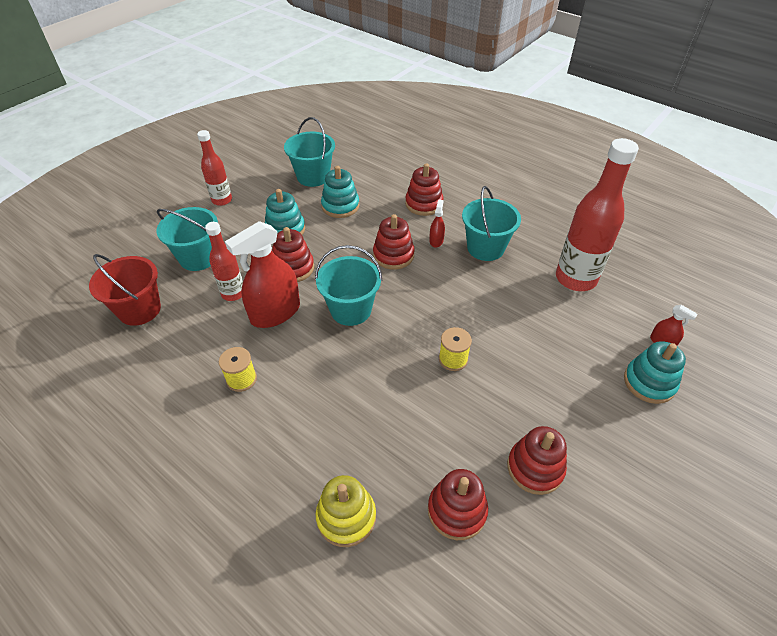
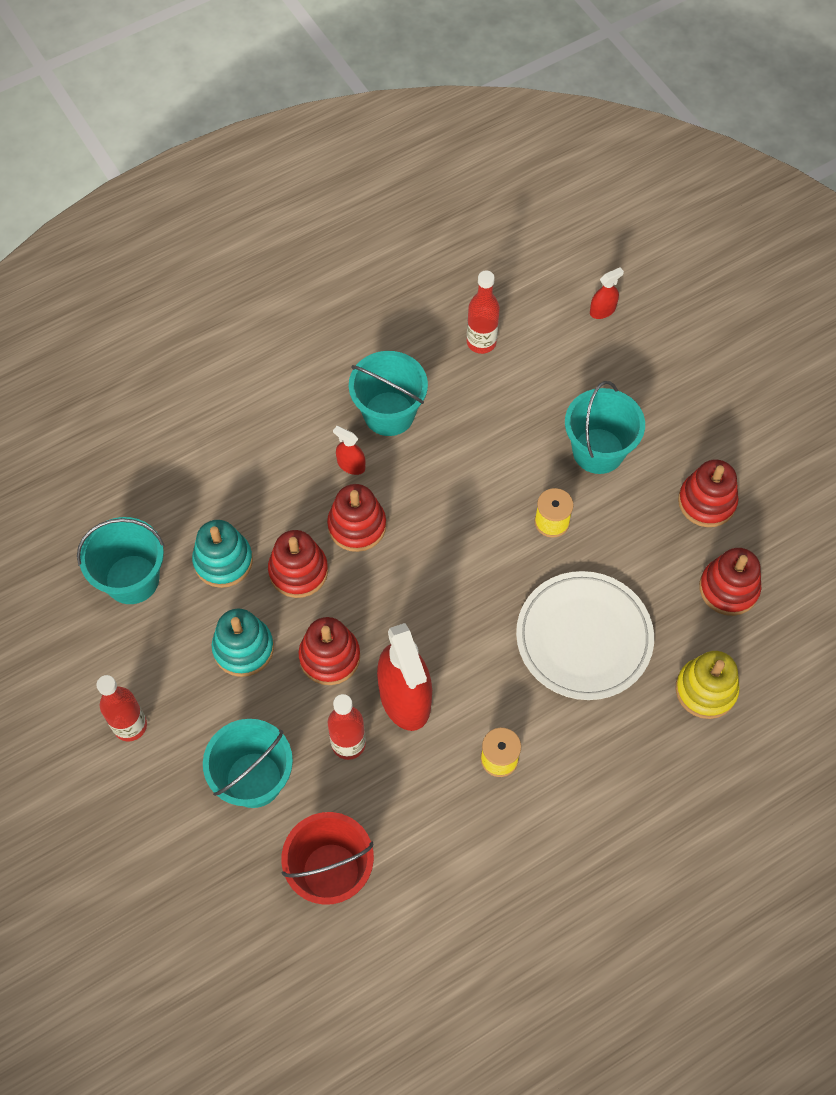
camera: 70 degrees left, 15 degrees up
(351, 310) = (434, 606): turquoise bucket -> turquoise bucket (598, 451)
(361, 407) = (584, 638): none -> white plate
(424, 204) = (268, 451): red stacking toy -> red stacking toy (298, 571)
(575, 279) = (481, 342): red bottle -> red bottle, size x0.57
(649, 382) = (647, 352): turquoise stacking toy -> none

